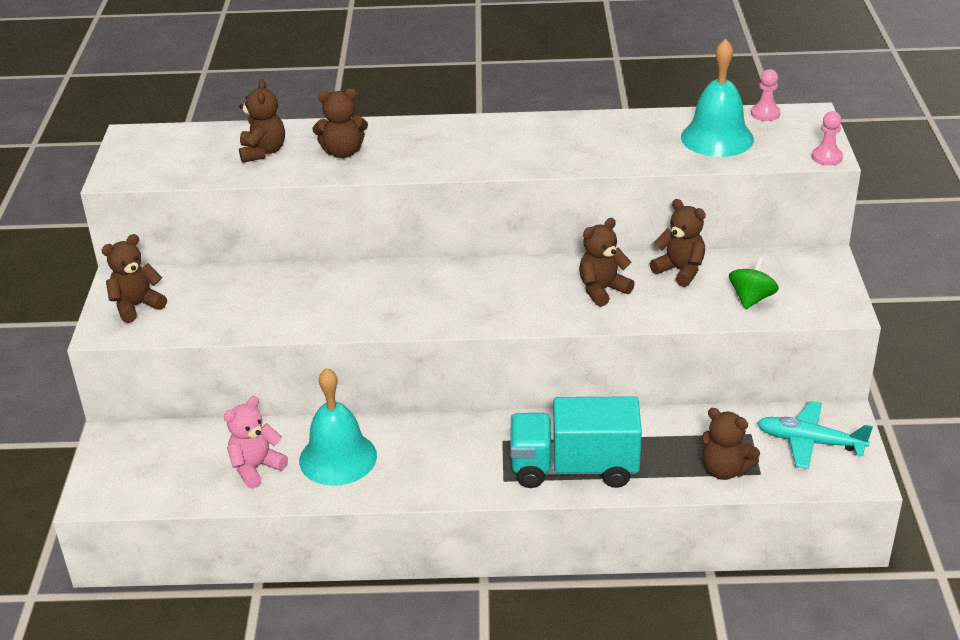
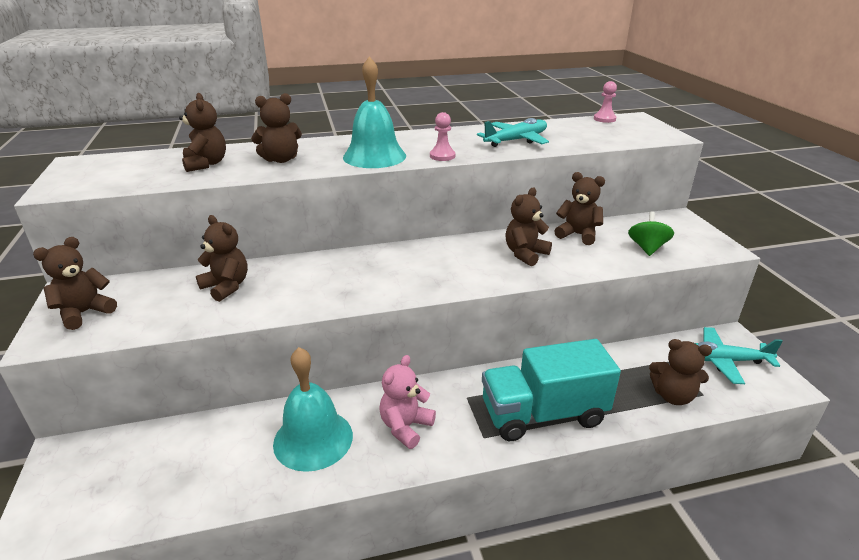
camera: 15 degrees left, 5 degrees down
(256, 468) = (227, 464): pink teddy bear -> pink teddy bear (405, 427)
(271, 293) = (226, 287): none -> brown teddy bear
(624, 145) = (516, 140): none -> turquoise plane
(717, 138) = (582, 132): turquoise bell -> turquoise bell (374, 156)
(826, 157) = (672, 137): pink pawn -> pink pawn (442, 156)

